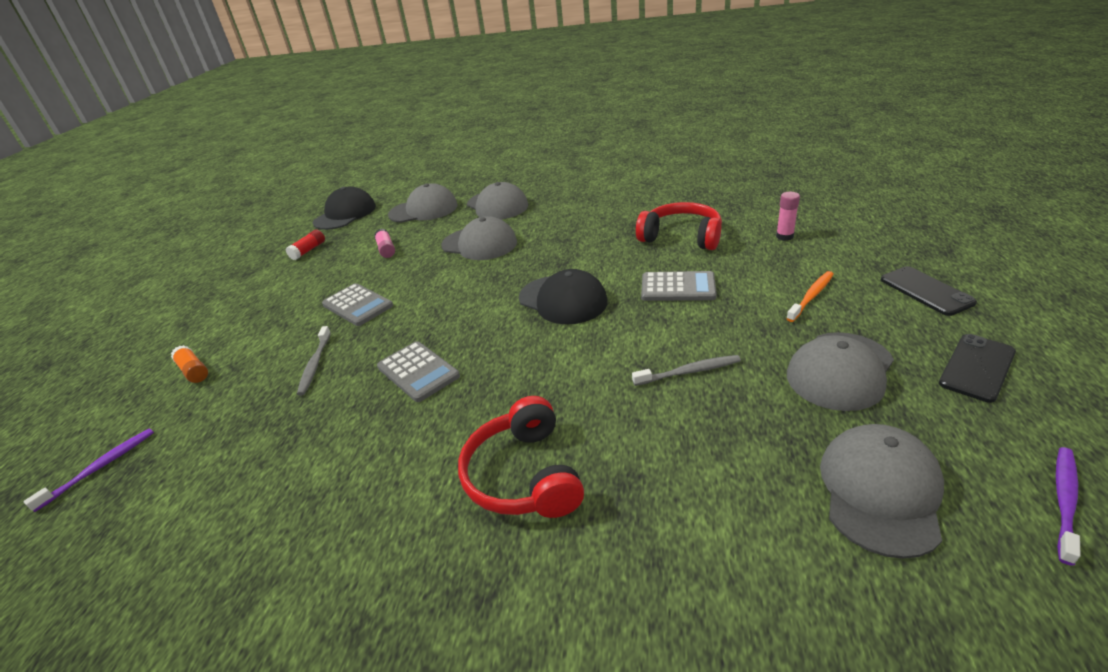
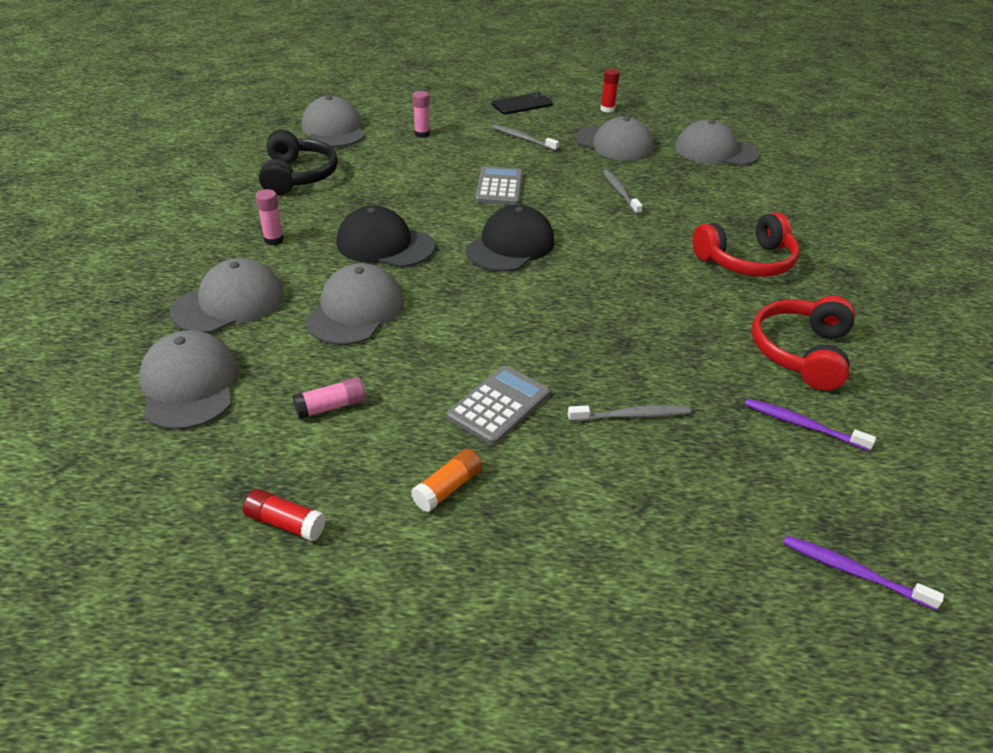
camera: 100 degrees left, 5 degrees up
(193, 371) = (659, 554): orange glue stick -> orange glue stick (447, 488)
(345, 214) = (127, 506): black cap -> black cap (385, 244)
(418, 372) = (635, 329): grey calculator -> none
(571, 205) = (274, 240): none -> pink glue stick
(670, 197) = (298, 176): none -> black headphones
(681, 237) = (401, 178): red headphones -> red headphones (801, 352)
(768, 196) = (334, 130): none -> grey cap
(811, 296) = (522, 138): orange toothbrush -> grey toothbrush
(977, 367) = (607, 109): black phone -> red glue stick
(1064, 501) = (706, 115): purple toothbrush -> purple toothbrush (802, 425)

